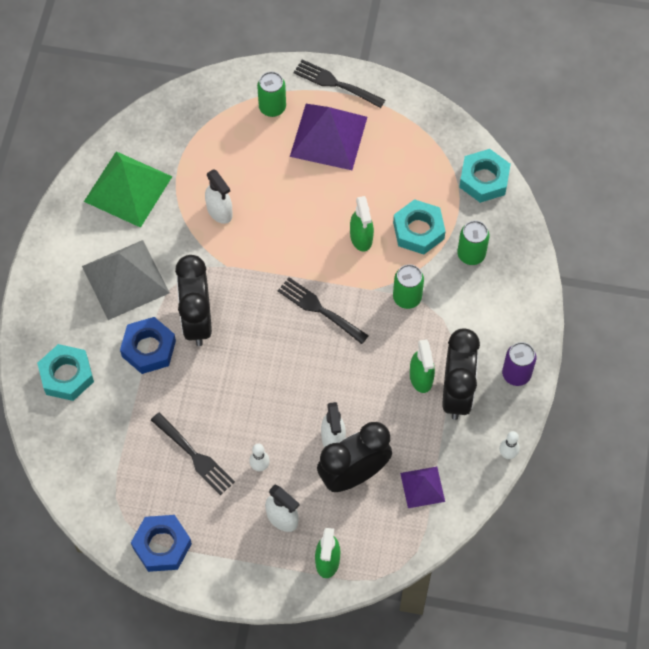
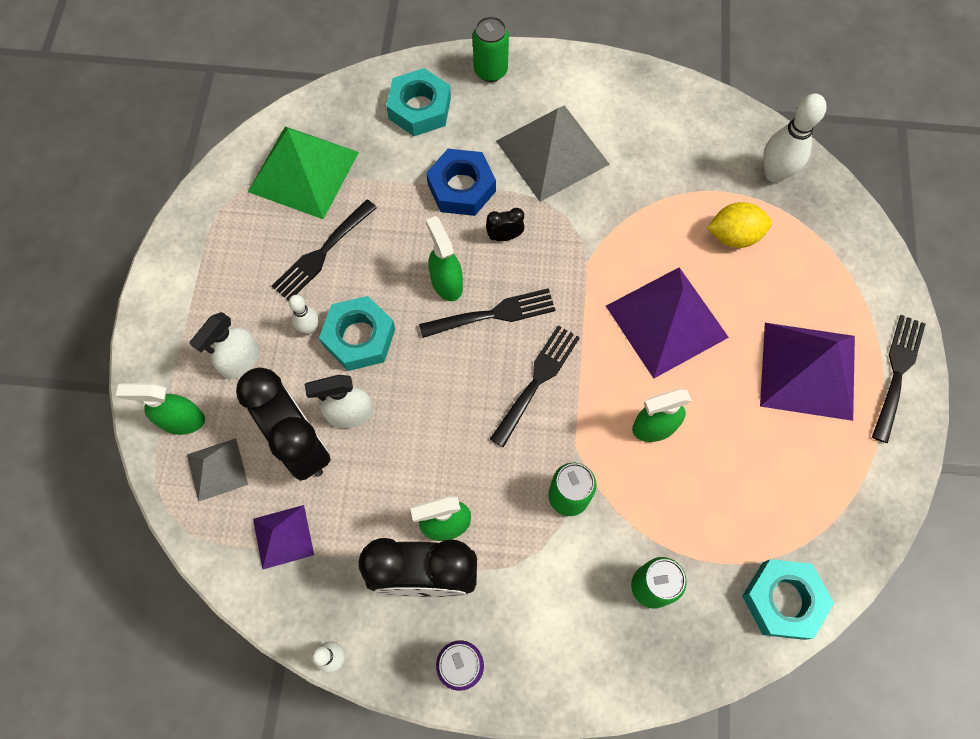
camera: 85 degrees right, 5 degrees up
(128, 188) = (678, 140): green pyramid -> green pyramid (304, 171)
(162, 545) = (208, 231): blue nut -> none
(168, 128) = (774, 173): none -> white bowling pin
(197, 321) = (504, 236): black clock -> black clock, size x0.41
(217, 164) = (733, 236): none -> yellow lemon
(219, 211) = (664, 245): white spray bottle -> none
(232, 365) = (446, 282): none -> green spray bottle
(262, 334) = (493, 314): none -> black fork
(272, 107) = (837, 293): green can -> green can (490, 70)
(281, 218) = (666, 321): none -> purple pyramid
(368, 534) = (217, 469): none -> grey pyramid
(418, 230) = (678, 506): turquoise nut -> turquoise nut (359, 337)

